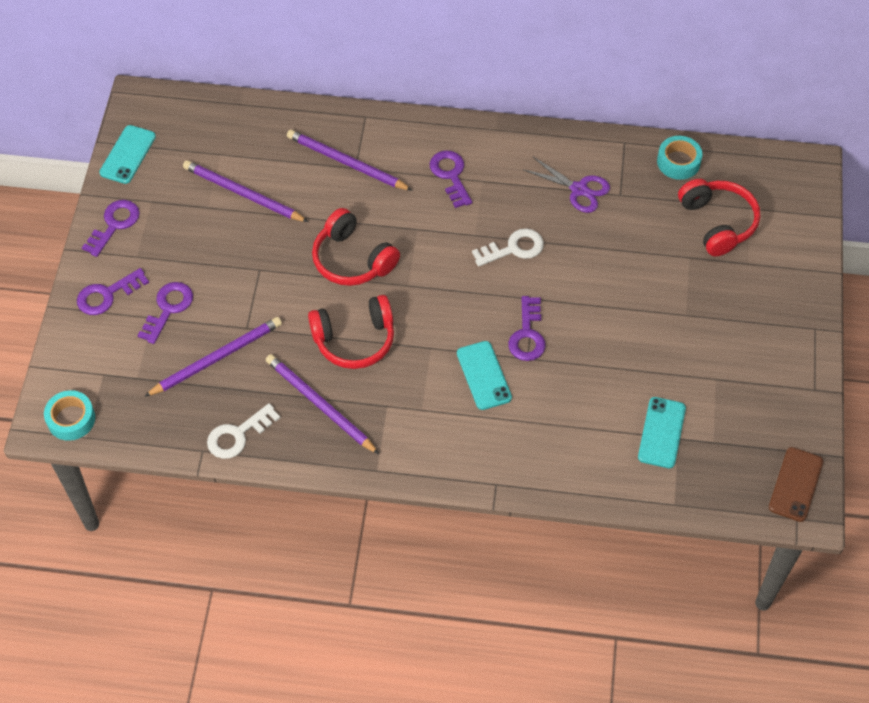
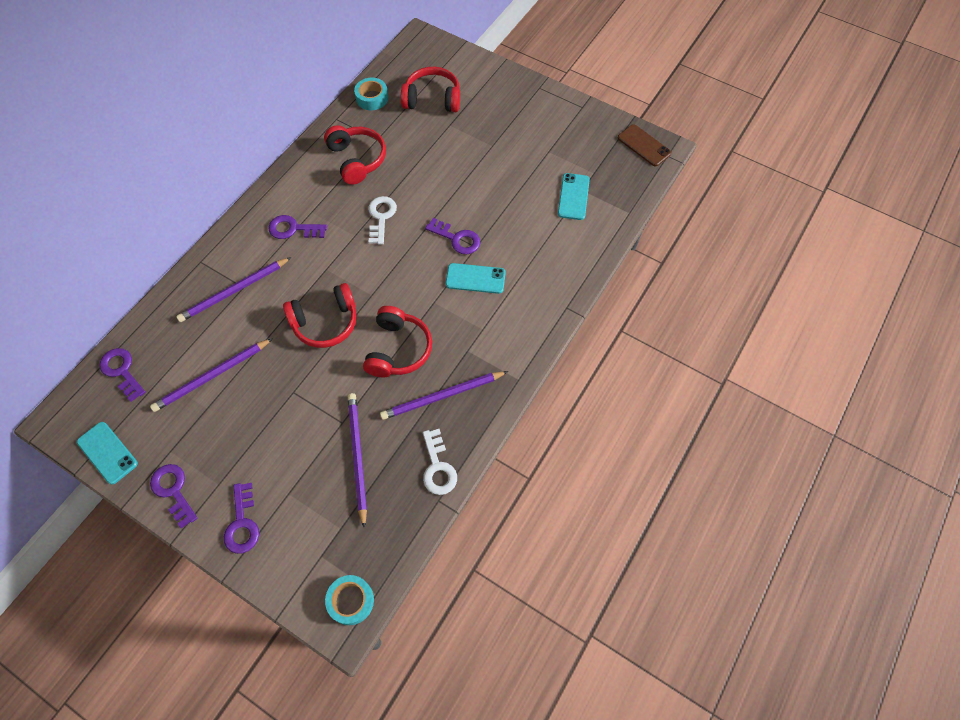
camera: 65 degrees left, 5 degrees up
(168, 308) = (287, 477): purple key -> purple key (122, 371)
(579, 189) = (357, 160): purple scissors -> red headphones
(661, 432) = (573, 196): turquoise phone -> turquoise phone turned 60 degrees clockwise

